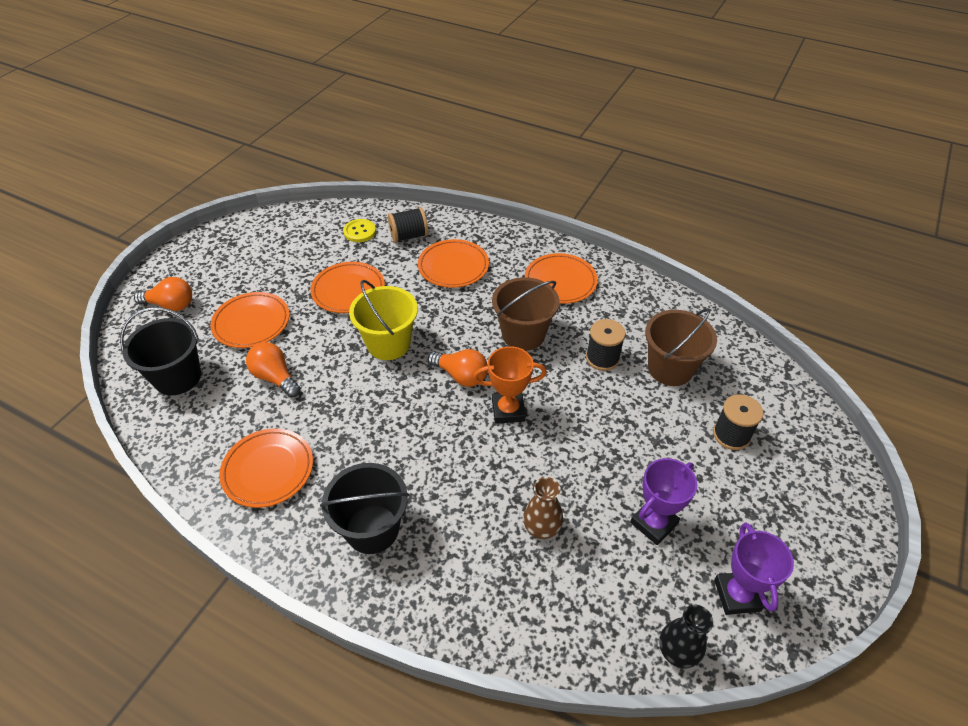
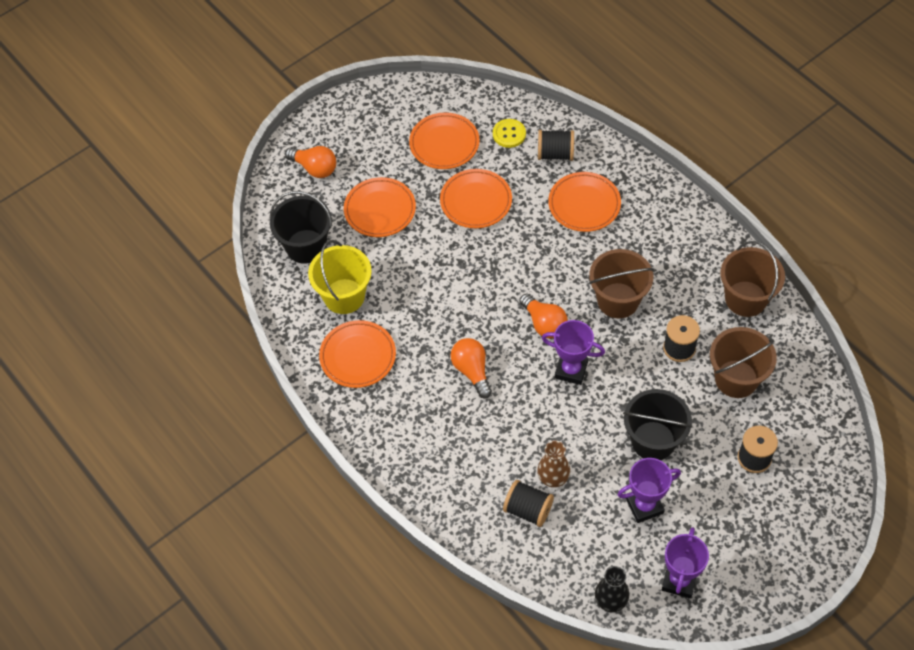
camera: 25 degrees right, 10 degrees up
(275, 377) = (385, 273): orange light bulb -> orange light bulb (472, 371)
(372, 529) = (423, 432): black bucket -> black bucket (653, 441)
(388, 343) = (493, 270): yellow bucket -> yellow bucket (344, 296)
(508, 410) = (571, 370): orange trophy -> purple trophy
(530, 575) = (528, 510): none -> black spool
(560, 281) = (680, 254): orange plate -> orange plate (444, 143)
(637, 300) = (745, 299): none -> brown bucket

